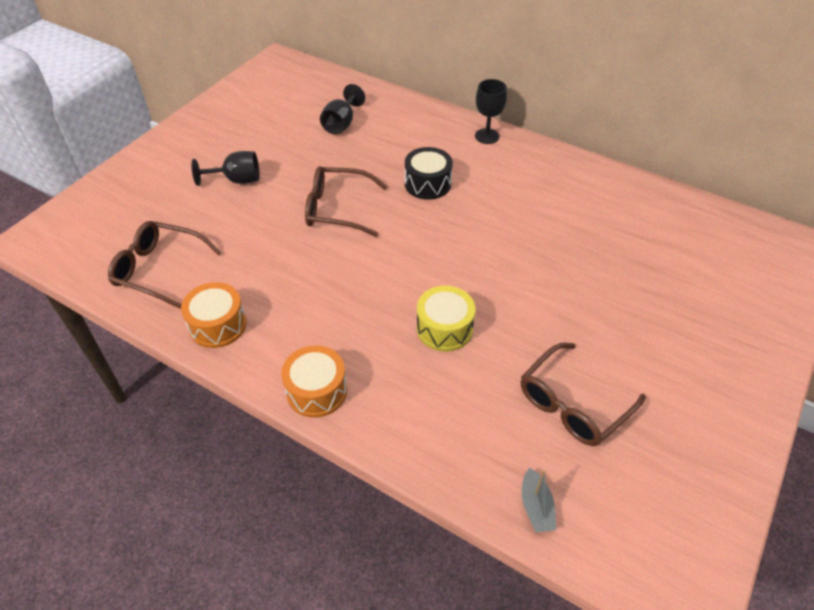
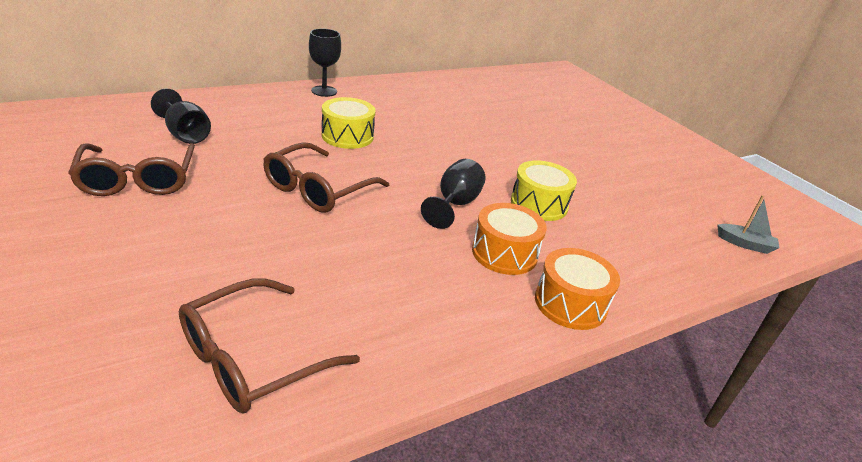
camera: 65 degrees left, 15 degrees down
(218, 325) = (415, 340): orange drum -> orange drum (504, 253)
(237, 180) = (167, 229): black goblet -> black goblet (454, 204)
(427, 184) = (347, 136): black drum -> yellow drum
(573, 404) = (653, 189): brown glasses -> brown glasses (137, 180)

